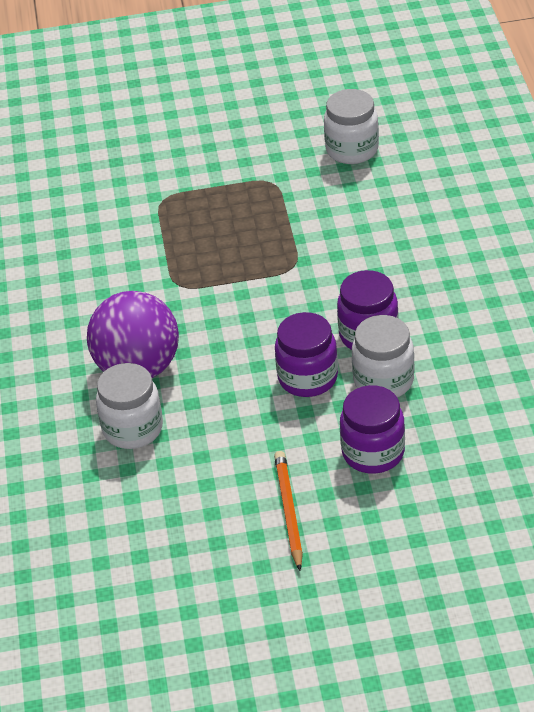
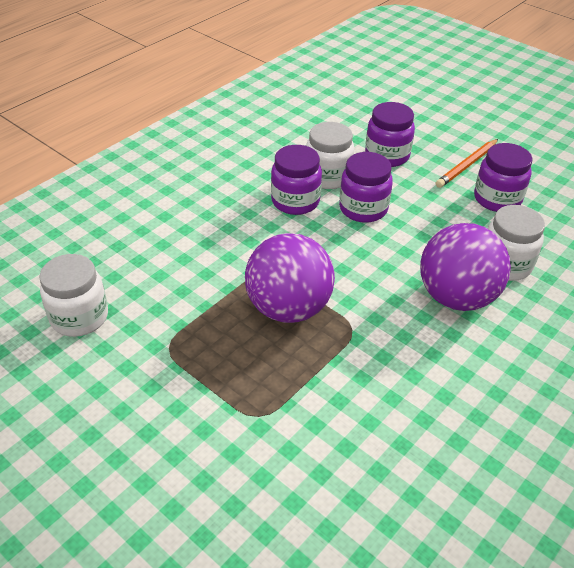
camera: 135 degrees left, 0 degrees up
(214, 494) = (497, 199): none -> purple jar
(239, 261) = (288, 308): none -> purple ball

